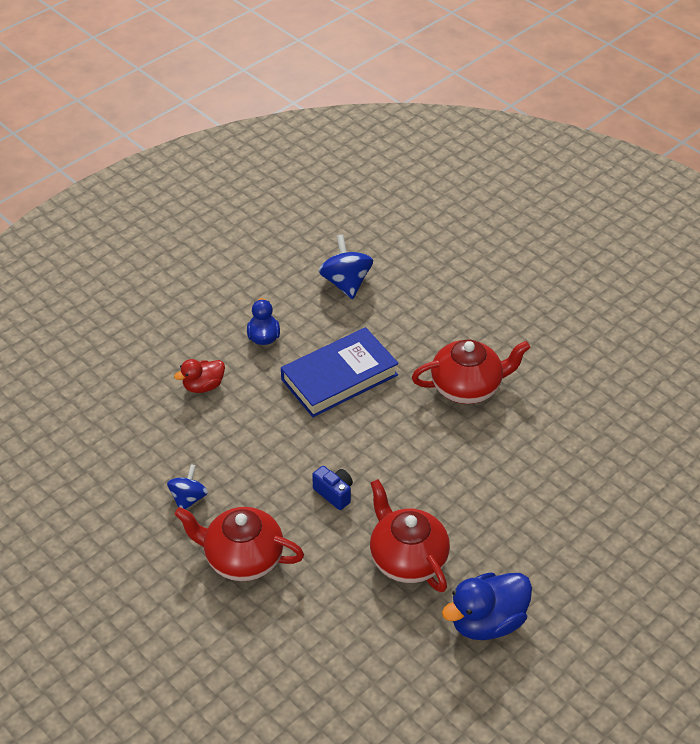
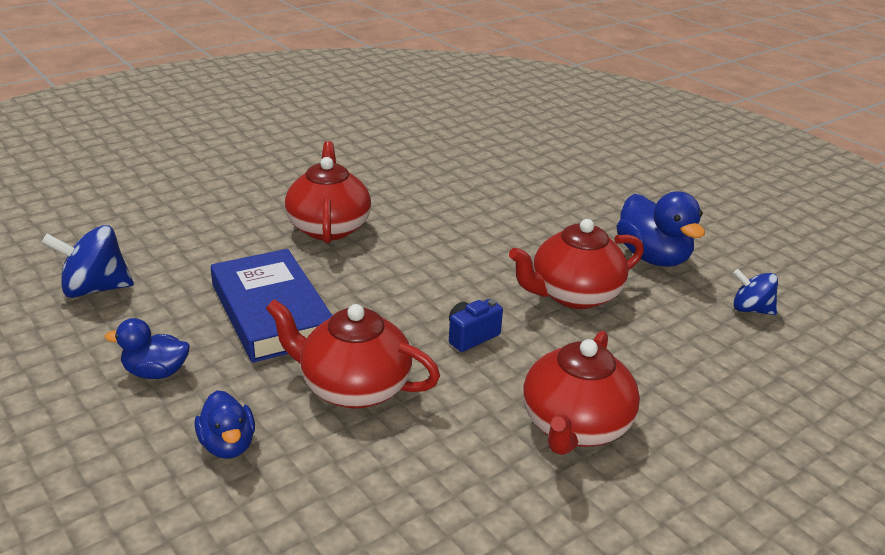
camera: 85 degrees left, 15 degrees down
(188, 498) = (460, 477): blue spinning top -> blue spinning top (751, 309)
(203, 386) = (228, 445): red duck -> blue duck
(265, 434) = (353, 387): none -> red teapot

